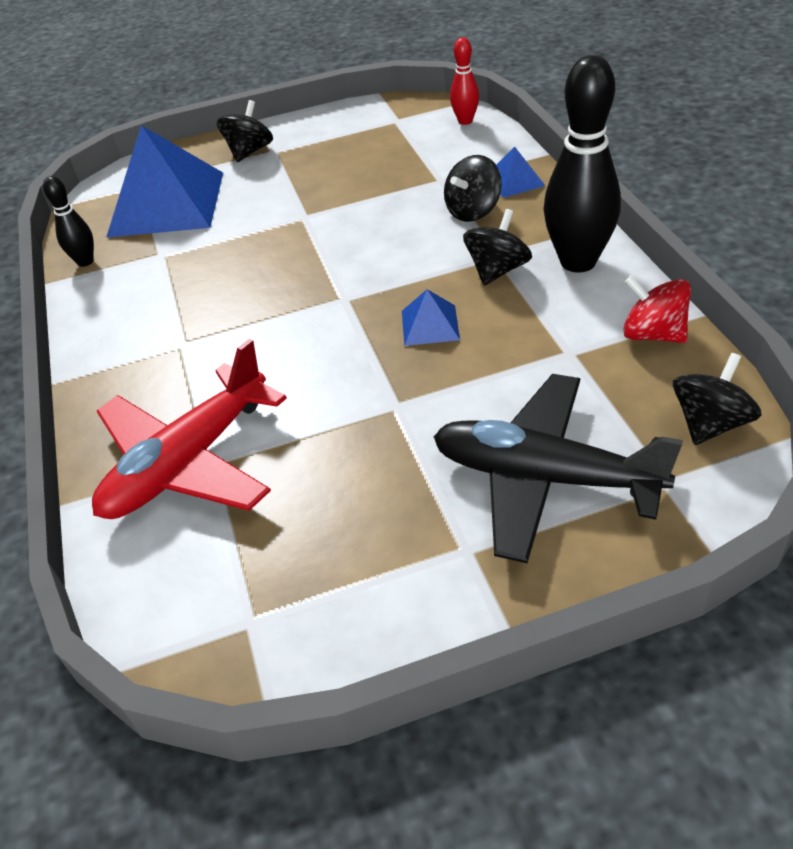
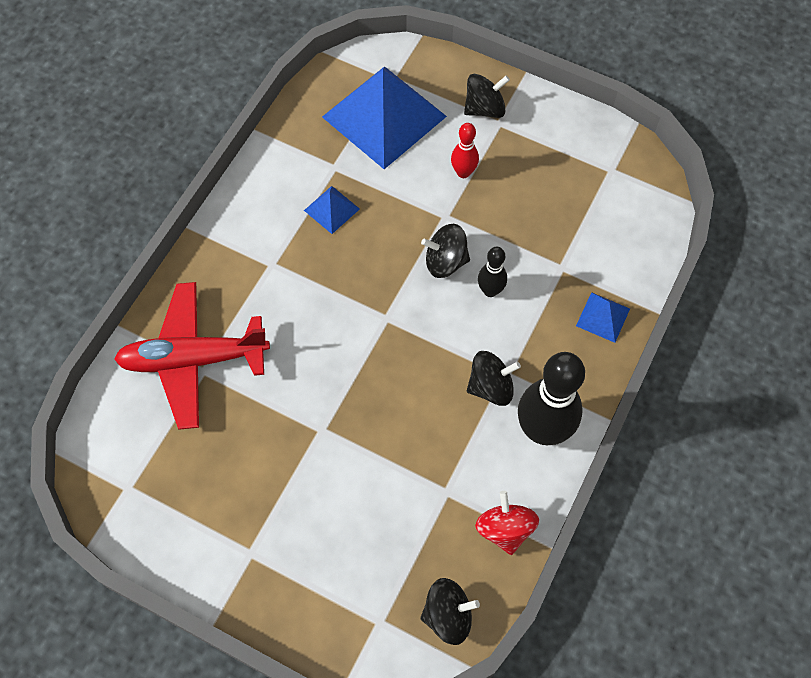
camera: 40 degrees right, 20 degrees up
(85, 261) = (290, 130): black bowling pin -> black bowling pin (490, 291)
(430, 325) = (404, 390): blue pyramid -> blue pyramid (331, 209)
(465, 121) = (652, 220): red bowling pin -> red bowling pin (463, 172)
(473, 211) = (543, 319): black spinning top -> black spinning top (445, 261)
(545, 477) = (331, 555): black plane -> none

